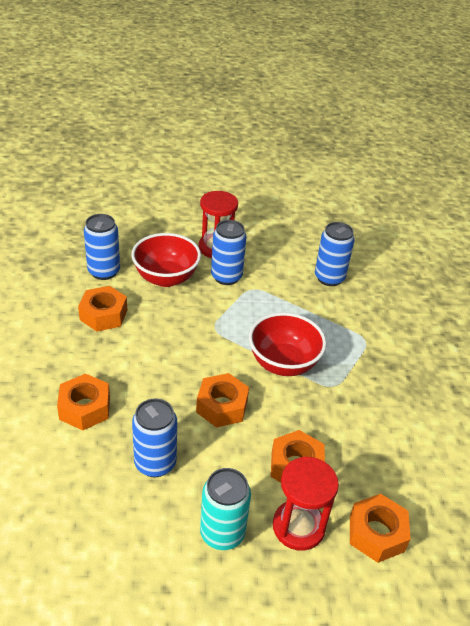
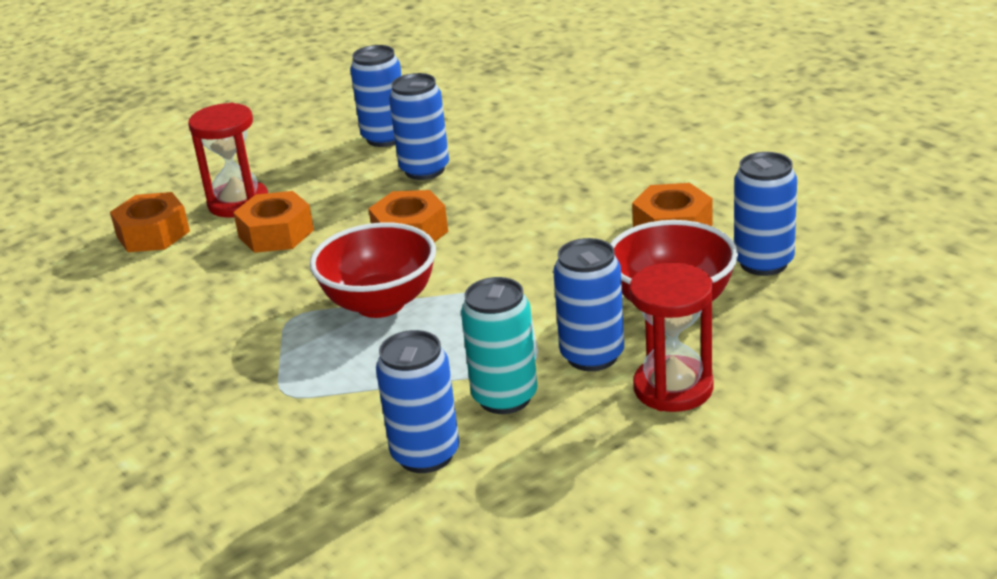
camera: 150 degrees right, 10 degrees down
(85, 408) = (550, 163): orange nut -> none
(138, 531) = (385, 138): none -> blue can
(222, 533) = (308, 168): turquoise can -> turquoise can (505, 398)

